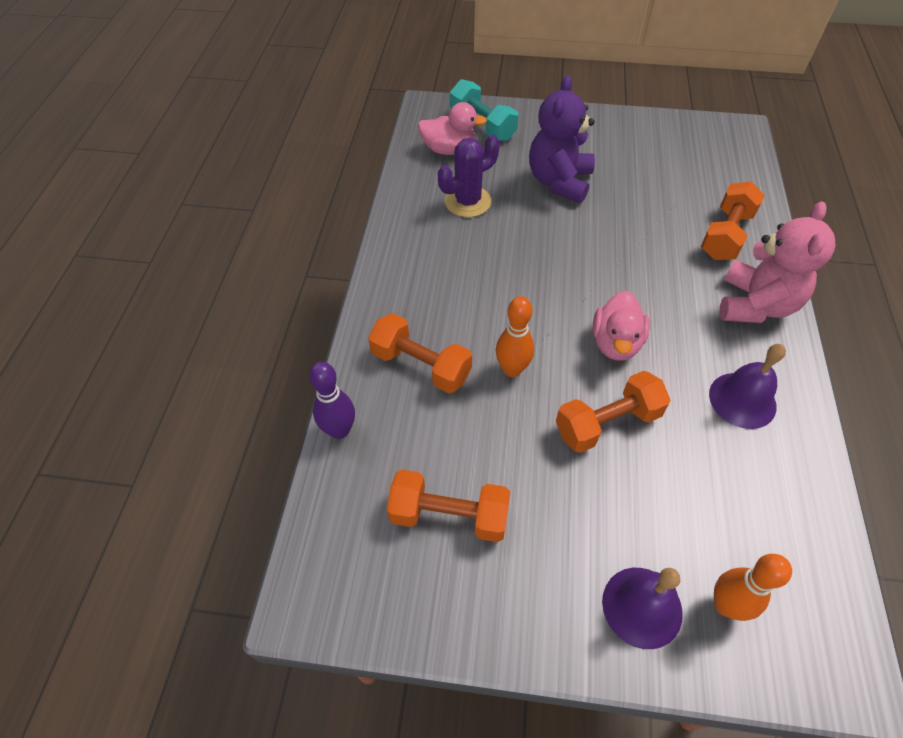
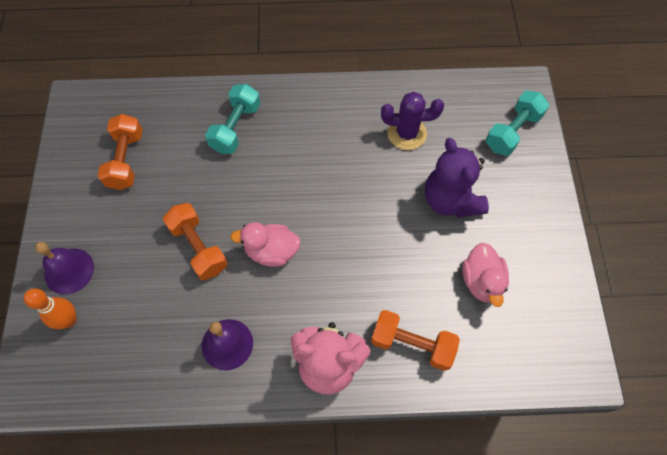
camera: 80 degrees right, 10 degrees up
(339, 430) = (181, 93): purple bowling pin -> none
(421, 365) = (236, 127): orange dumbbell -> turquoise dumbbell
(449, 150) = (470, 111): pink duck -> pink duck (481, 281)
(467, 202) = (407, 133): purple cactus -> purple cactus turned 45 degrees counterclockwise
(512, 369) = (238, 183): orange bowling pin -> none
(559, 181) = (450, 200): purple teddy bear -> purple teddy bear turned 120 degrees counterclockwise

